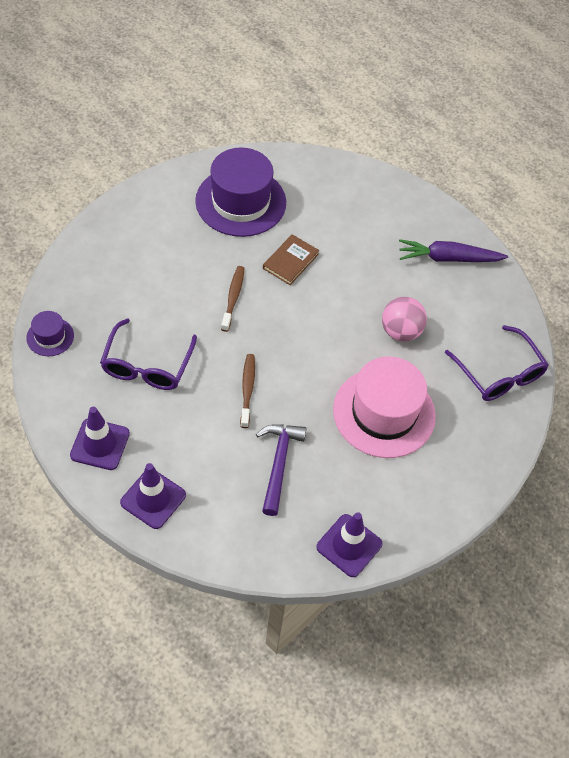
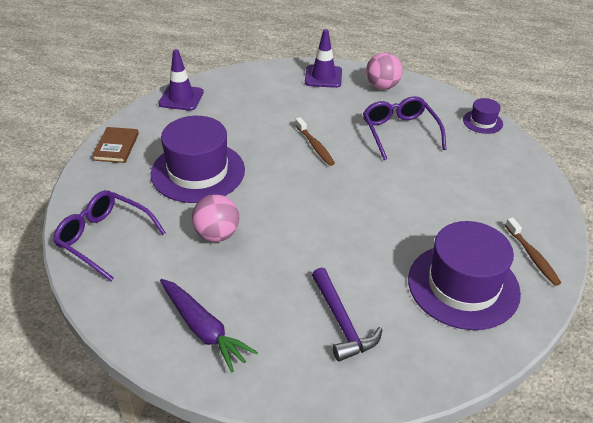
camera: 155 degrees right, 15 degrees down
(100, 444) = (382, 86): purple traffic cone -> pink ball
(233, 297) = (384, 199): brown toothbrush -> brown toothbrush (532, 256)
(279, 463) = (258, 117): purple hammer -> purple hammer (342, 322)
(290, 261) = (363, 250): brown book -> brown book (116, 147)
(384, 412) = (198, 172): pink hat -> purple hat
(448, 258) = (204, 329): purple carrot -> purple carrot turned 75 degrees clockwise

